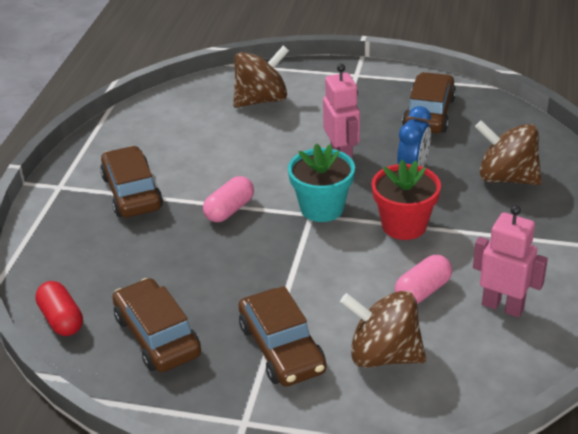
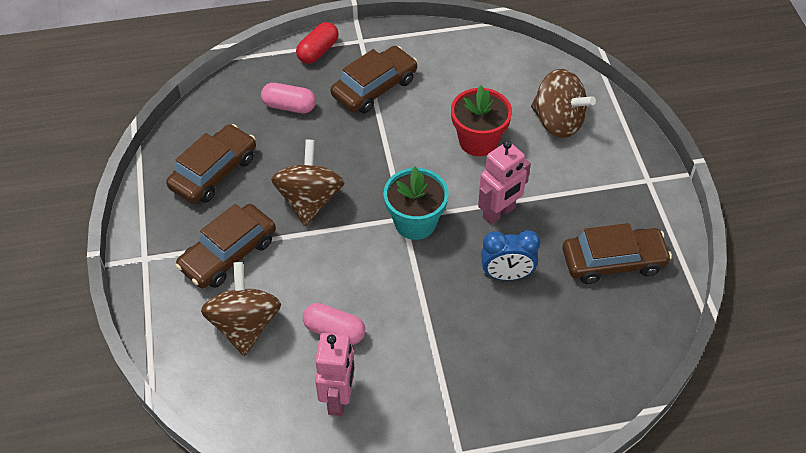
camera: 65 degrees right, 15 degrees up
(61, 319) = (211, 110): red capsule -> red capsule (318, 51)
(229, 210) = (382, 159): pink capsule -> pink capsule (289, 106)
(404, 225) = (419, 292): red flower pot -> red flower pot (478, 141)
(506, 178) = (535, 357): brown spinning top -> brown spinning top (310, 200)

